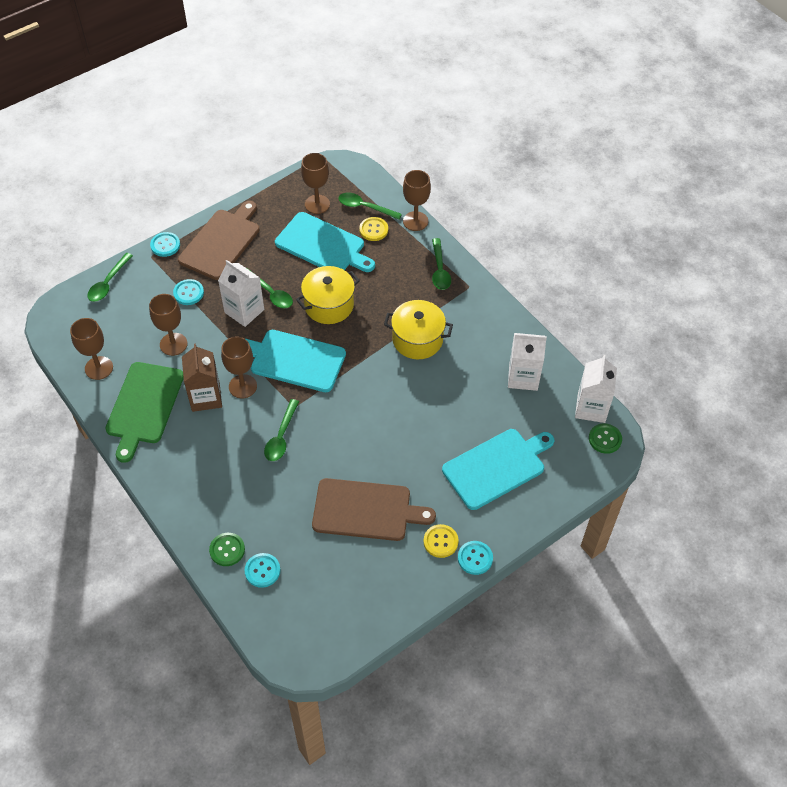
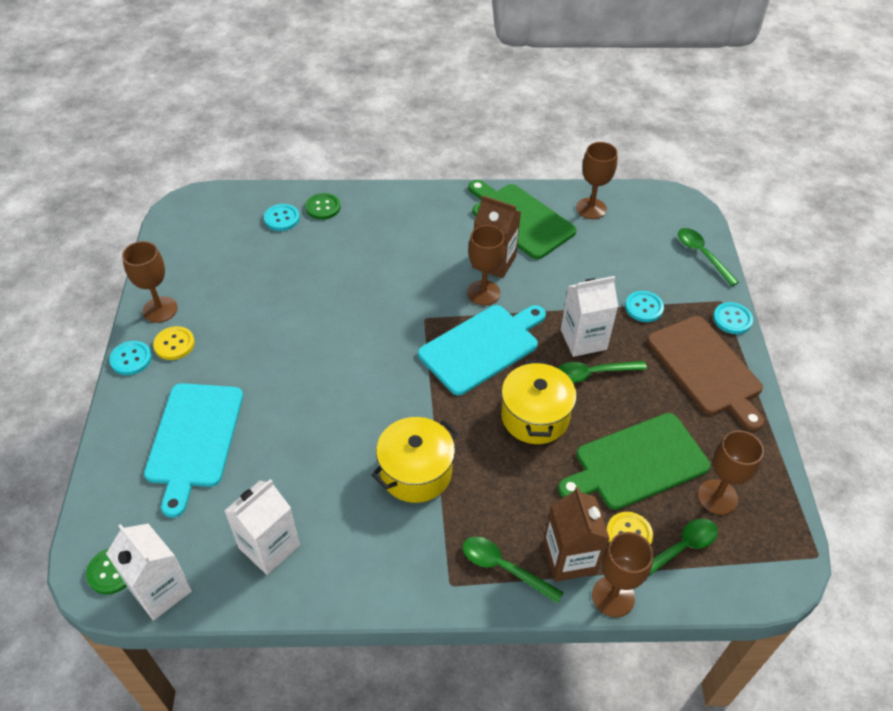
camera: 125 degrees right, 5 degrees down
(173, 344) = (580, 267): brown goblet -> brown goblet (160, 309)
(281, 436) = (399, 292): green spoon -> none
(323, 245) = (637, 463): turquoise cutting board -> green cutting board
(366, 510) = (262, 310): brown cutting board -> none
(409, 247) = (569, 558): none -> brown carton

